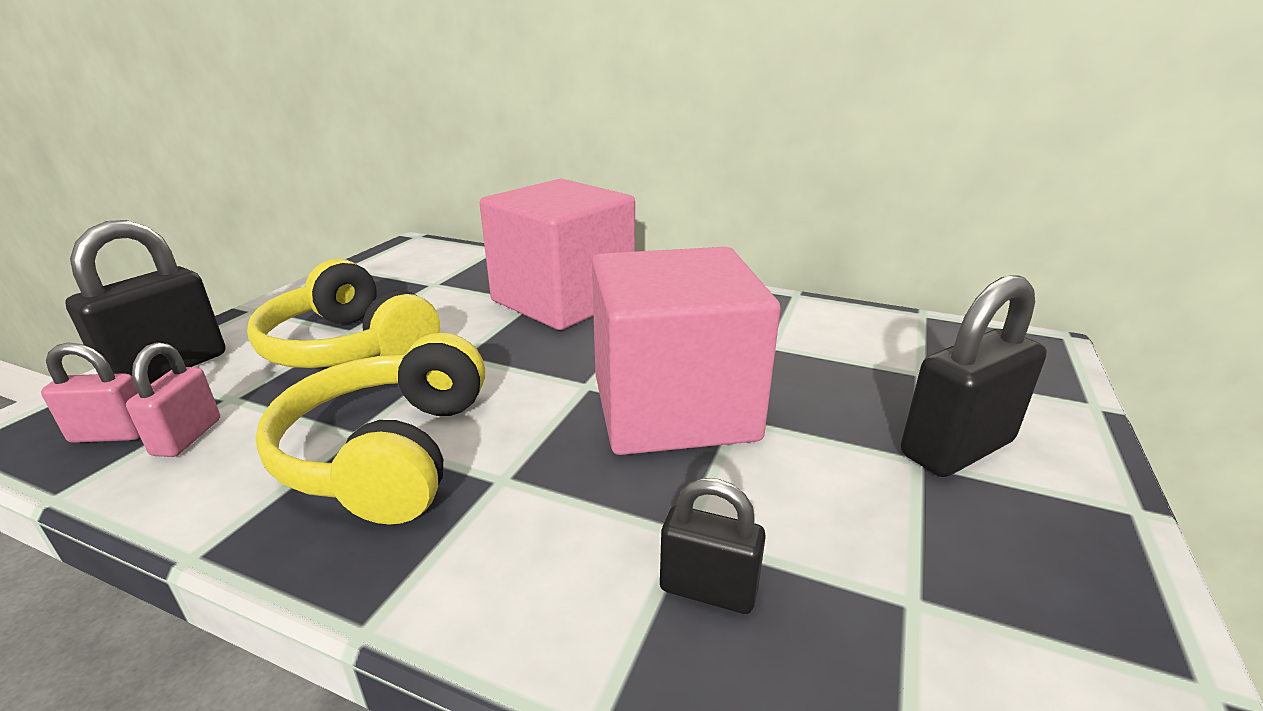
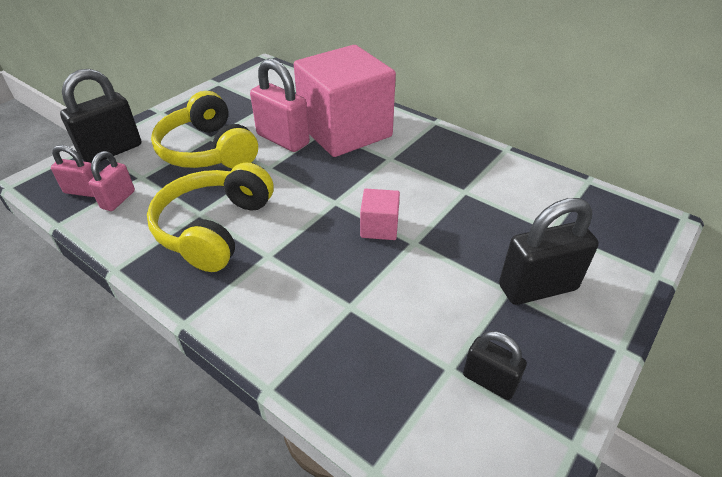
camera: 15 degrees right, 15 degrees up
(471, 319) = (283, 139): none -> pink padlock
(673, 407) = (379, 227): pink cube -> pink cube, size x0.41
(708, 590) = (348, 339): black padlock -> black padlock (489, 381)

